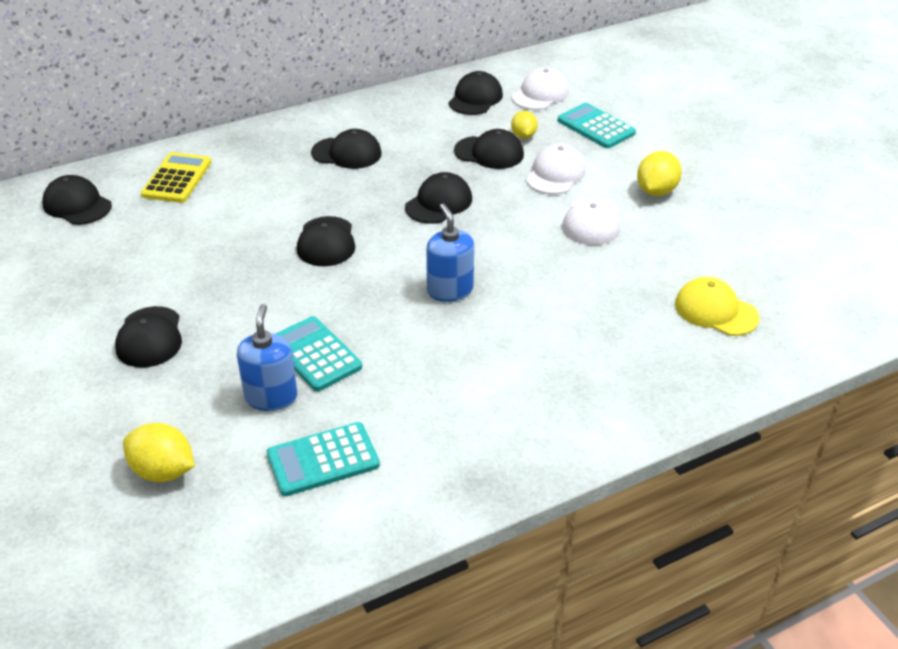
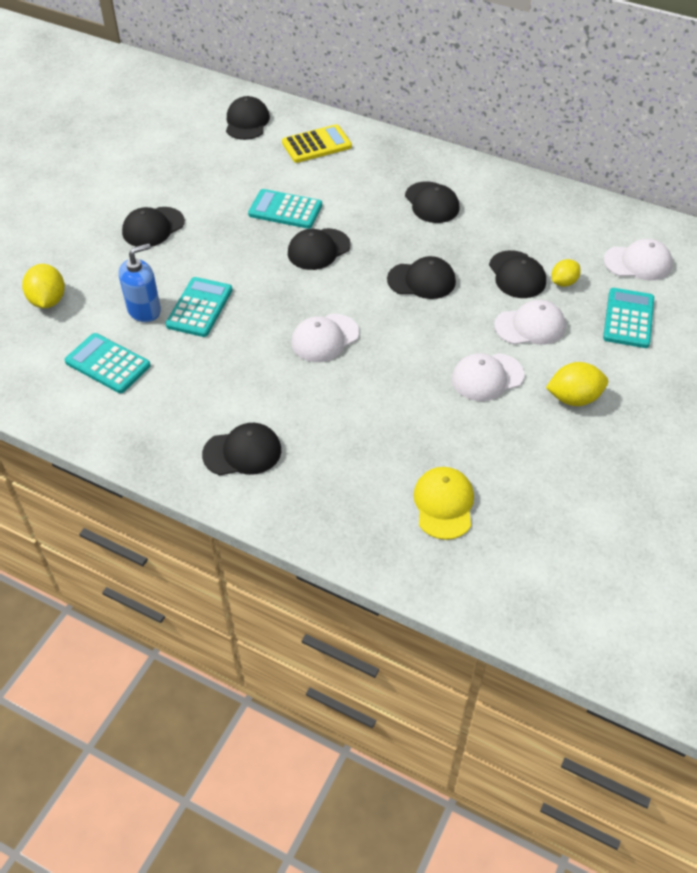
camera: 55 degrees right, 10 degrees up
(244, 238) = (285, 210): none -> turquoise calculator
(450, 290) = (325, 338): blue soap dispenser -> white cap
(475, 98) = (585, 230): black cap -> black cap (242, 452)

